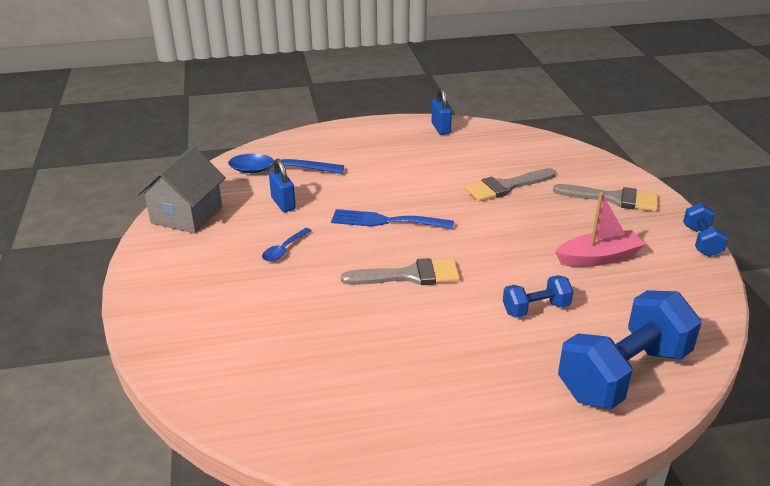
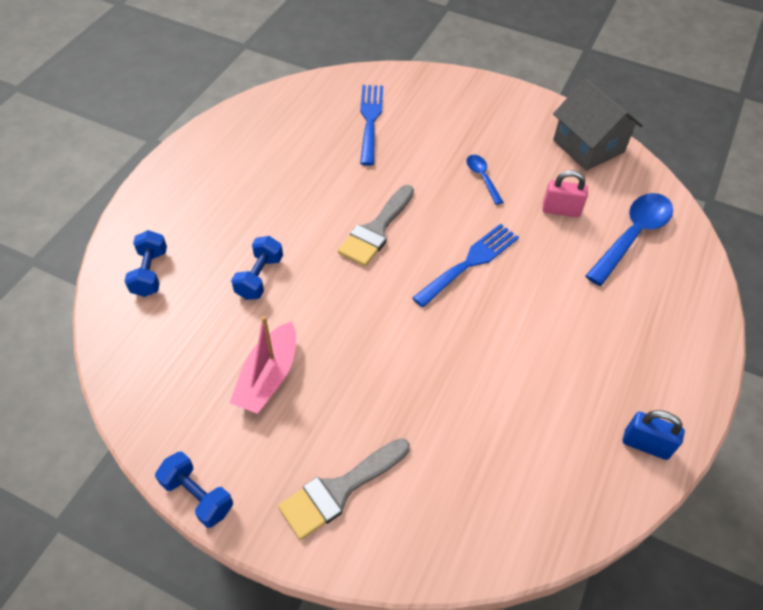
camera: 125 degrees right, 20 degrees up
(268, 349) = (370, 120): none -> blue fork
(283, 203) = (561, 210): blue padlock -> pink padlock
(505, 187) = (451, 403): grey brush -> none
(623, 374) = (150, 273): blue dumbbell -> blue dumbbell, size x0.50

